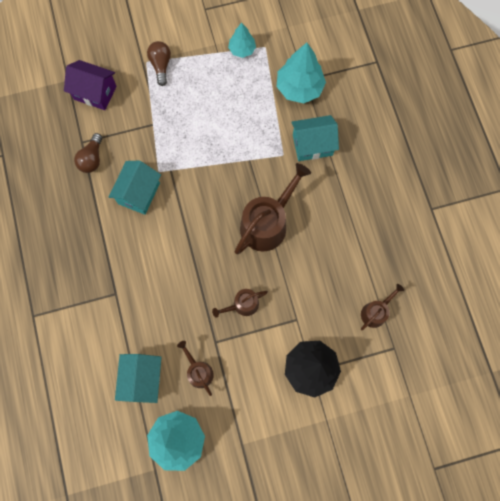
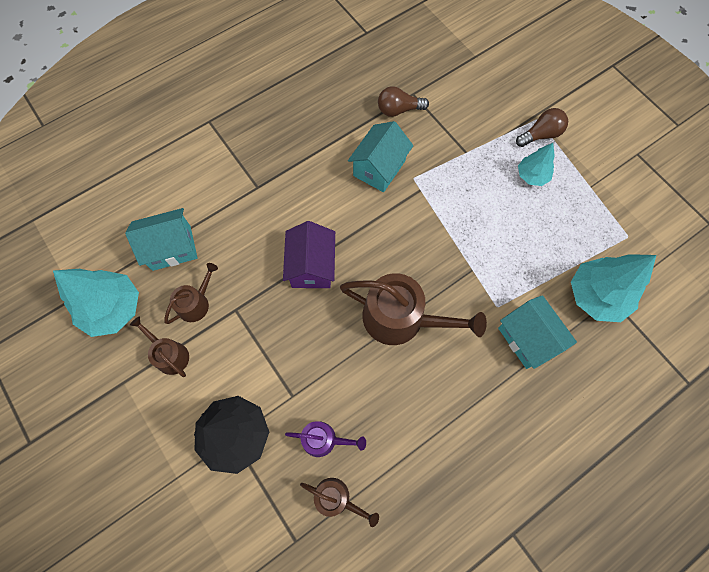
camera: 70 degrees right, 5 degrees down
(95, 93) = (474, 85): purple house -> purple house (311, 266)
(139, 193) = (379, 168): turquoise house -> turquoise house turned 60 degrees counterclockwise
(242, 49) = (609, 212): turquoise tree -> turquoise tree (532, 176)
(242, 305) = (289, 325): brown watering can -> brown watering can (169, 355)
(334, 307) = (323, 439): none -> purple watering can

